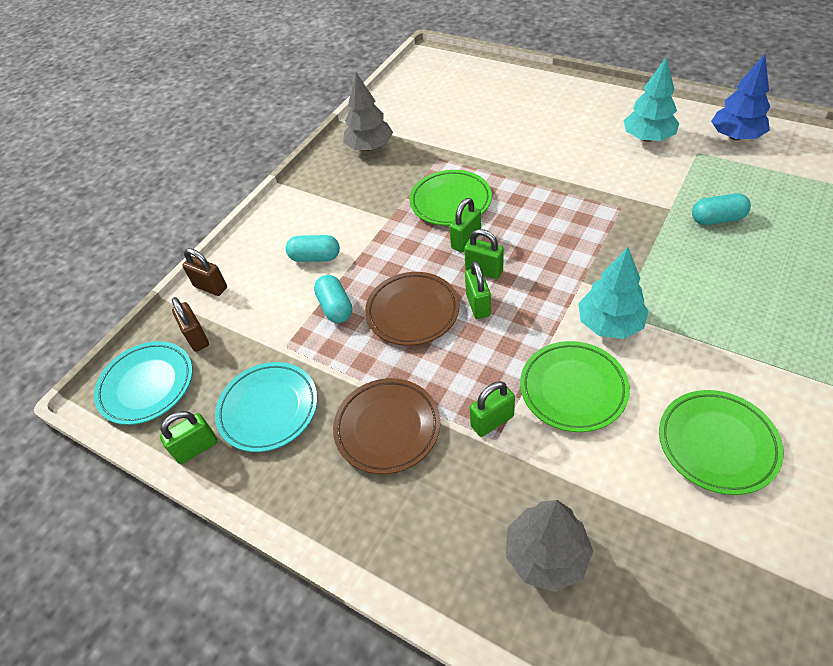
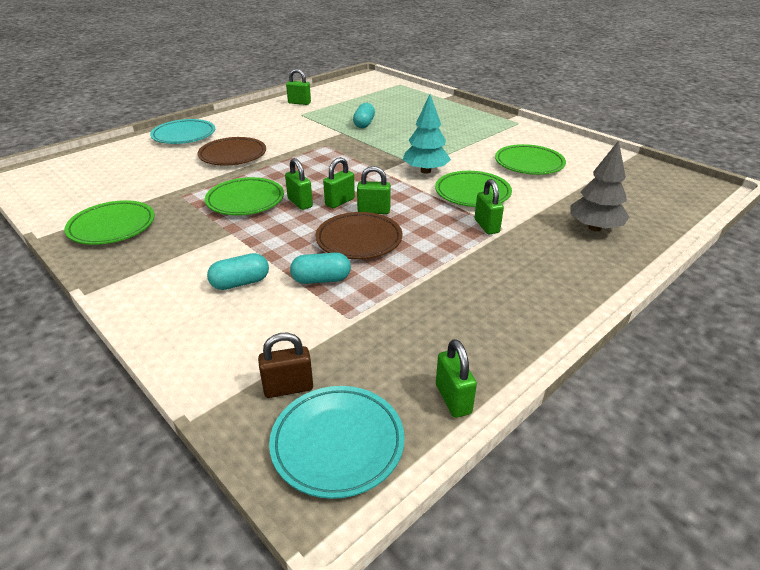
camera: 80 degrees left, 15 degrees down
(211, 287) = (211, 369): brown padlock -> none
(268, 409) = (425, 338): turquoise plate -> turquoise plate (184, 136)
(315, 257) = (240, 283): turquoise capsule -> turquoise capsule turned 45 degrees clockwise
(369, 147) = (112, 227): grey tree -> green plate
(387, 428) = (475, 272): brown plate -> brown plate (233, 155)
(648, 138) = (268, 123): turquoise tree -> none
(735, 136) = (299, 103): blue tree -> green padlock

